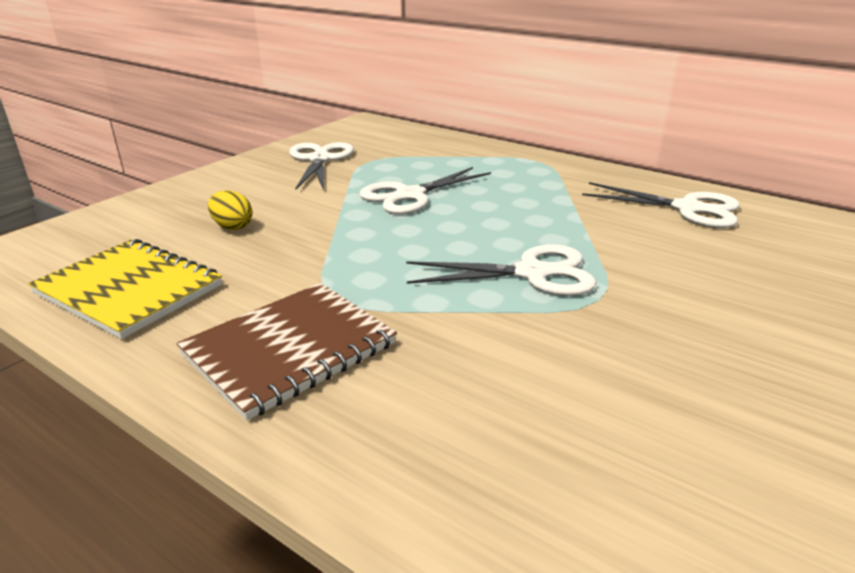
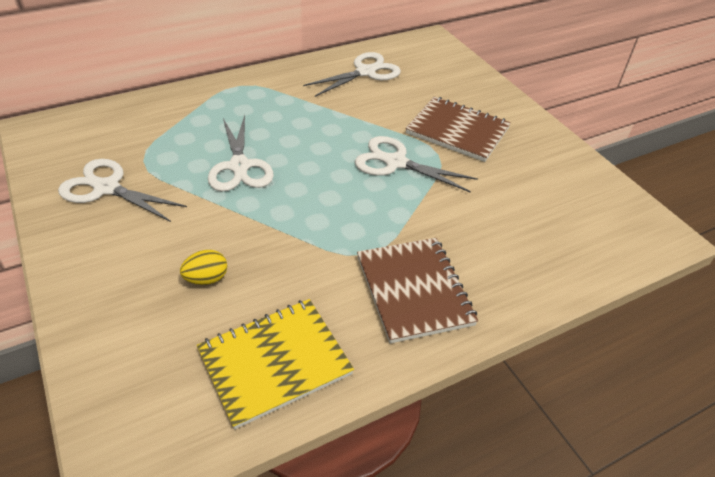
camera: 65 degrees left, 15 degrees up
(532, 273) = (395, 162): white scissors -> white scissors turned 90 degrees counterclockwise
(678, 302) = (457, 131): none -> brown notebook

